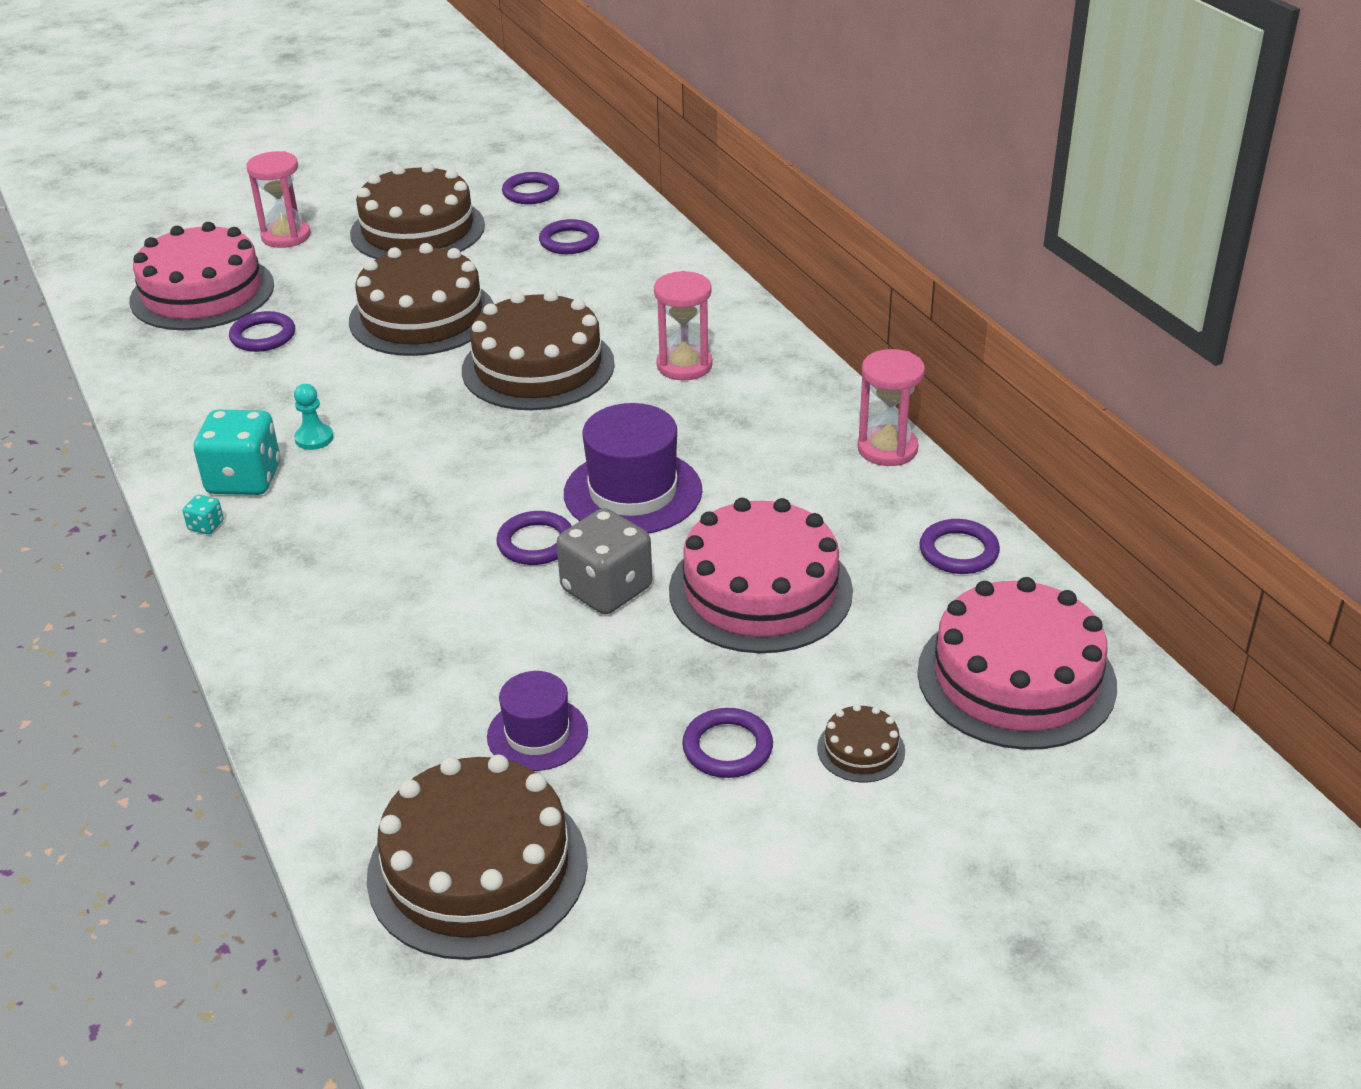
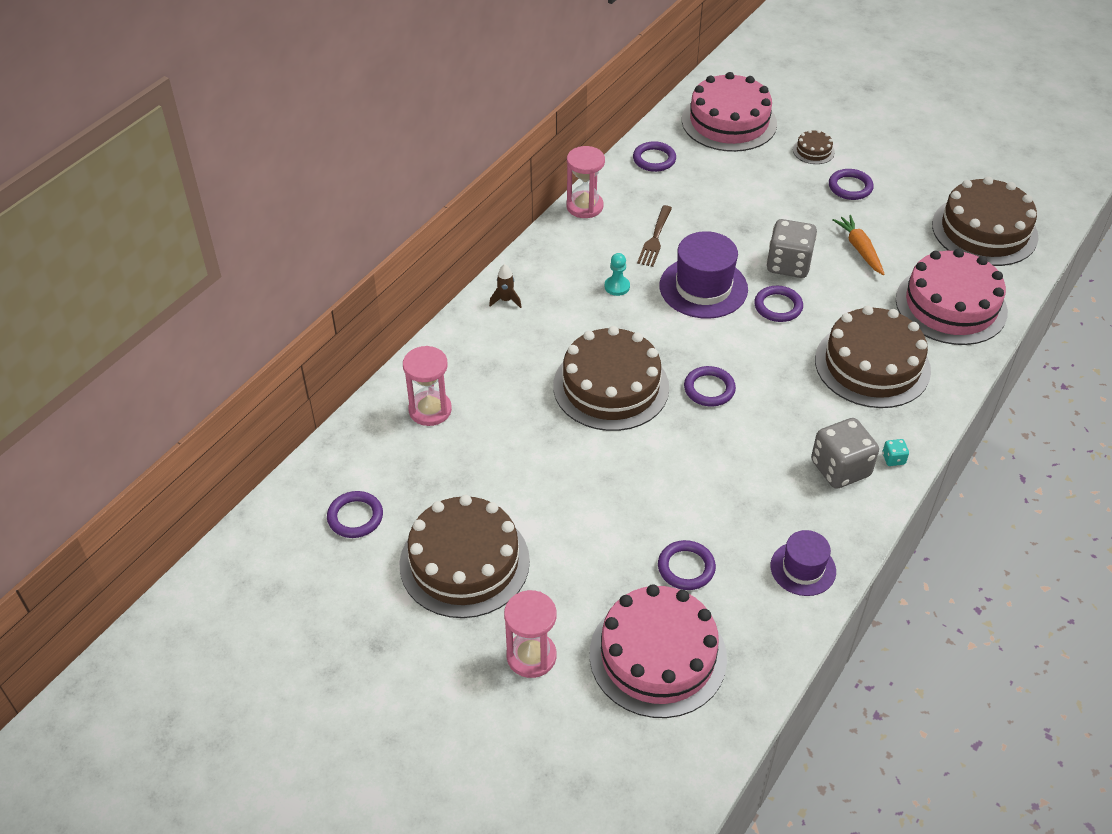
camera: 120 degrees left, 10 degrees up
(244, 479) = (840, 468): turquoise dice -> grey dice
(314, 438) = (774, 458): turquoise pawn -> turquoise pawn (617, 286)
(422, 316) = (592, 484): brown cake -> brown cake (872, 365)
(537, 734) = (901, 246): purple hat -> purple hat (803, 568)
(569, 241) = (427, 451): purple ring -> purple ring (709, 389)
(572, 681) = (859, 249): none -> orange carrot
(684, 365) = (559, 317): pink hourglass -> pink hourglass (430, 410)
(748, 338) = (506, 300): none -> brown rocket
(760, 590) = (741, 212): pink cake -> pink cake (951, 305)
(767, 486) = (655, 239): none -> brown fork

